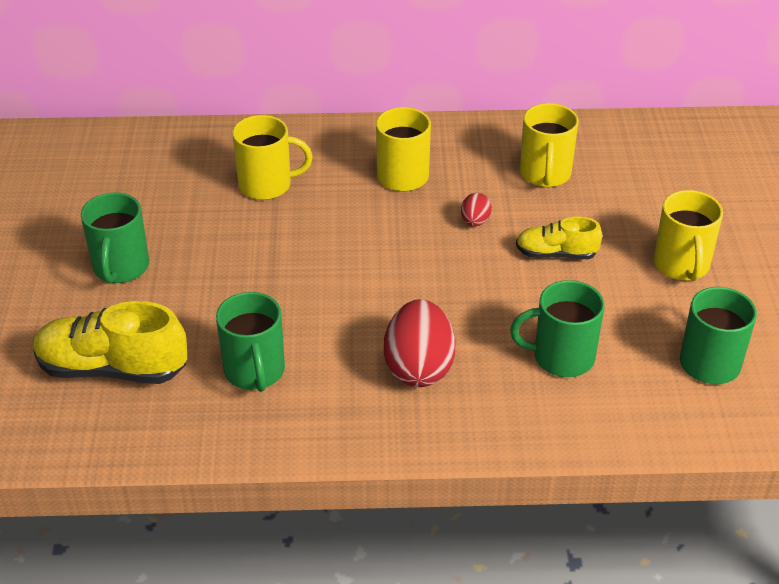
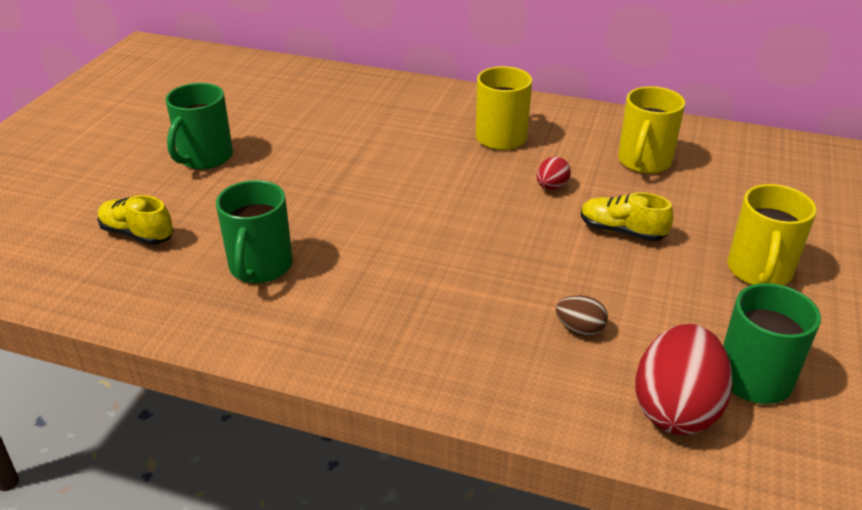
camera: 20 degrees right, 5 degrees down
(112, 368) = (137, 234): yellow shoe -> yellow shoe, size x0.58
(267, 185) = (373, 121): yellow mug -> none
(419, 367) = (421, 302): red egg -> red egg (675, 408)
(561, 357) = (580, 329): green mug -> brown egg

